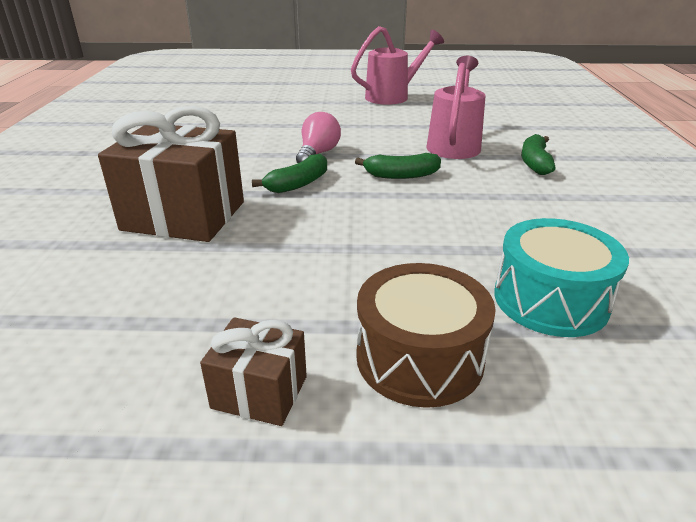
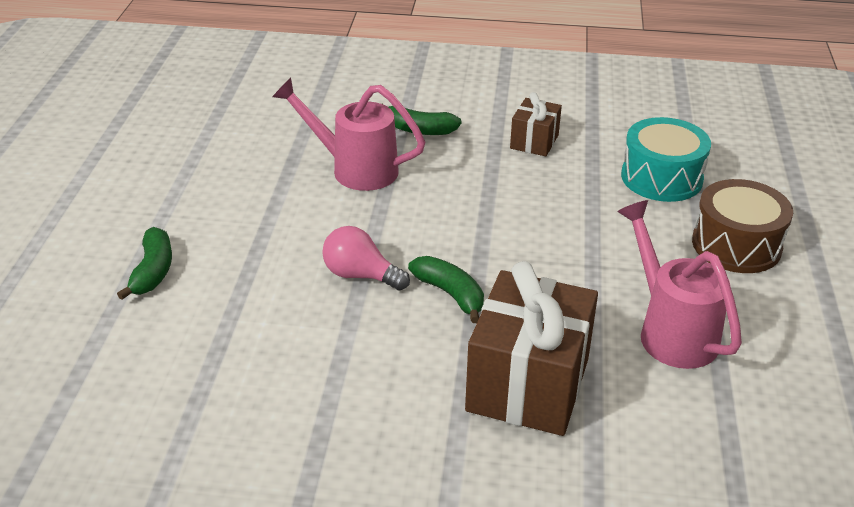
camera: 85 degrees left, 5 degrees up
(259, 392) = (786, 318): brown gift -> brown gift (534, 142)
(393, 96) = (146, 191): pink watering can -> pink watering can (671, 331)
(401, 175) = (437, 218): green banana -> green banana (153, 271)

